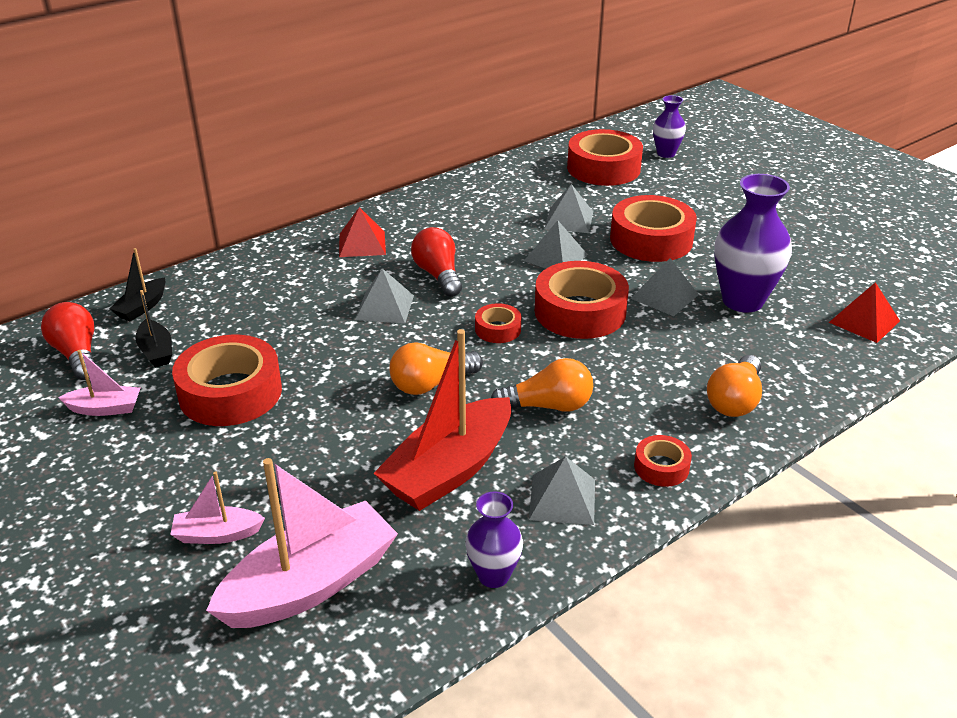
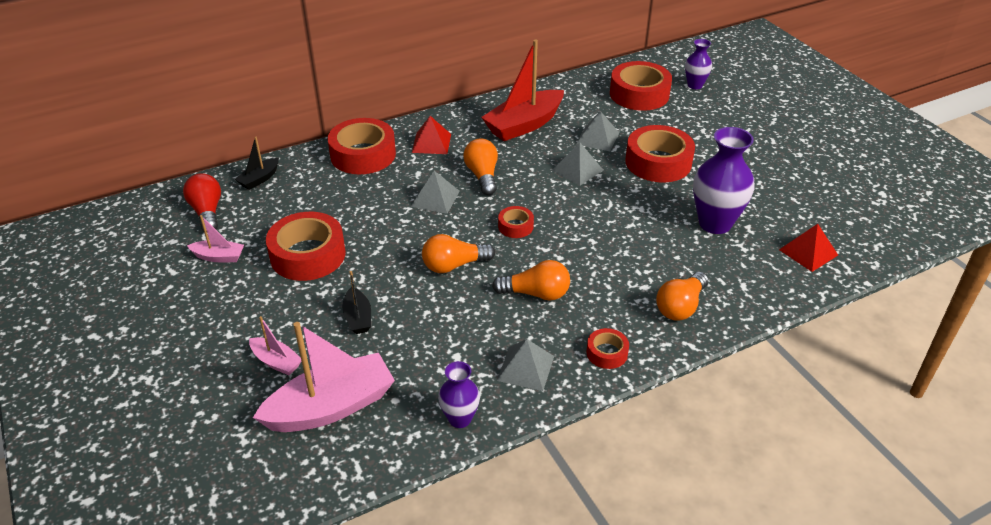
camera: 10 degrees right, 5 degrees up
(156, 351) = (262, 216): black boat -> black boat (358, 317)
(217, 534) = (276, 362): pink boat -> pink boat turned 150 degrees counterclockwise
(438, 275) = (482, 176): red light bulb -> orange light bulb
(449, 470) = (449, 335): red boat -> red boat (524, 125)
(580, 312) = (583, 218): red tape -> red tape (363, 155)
(664, 296) = (653, 212): grey pyramid -> none

